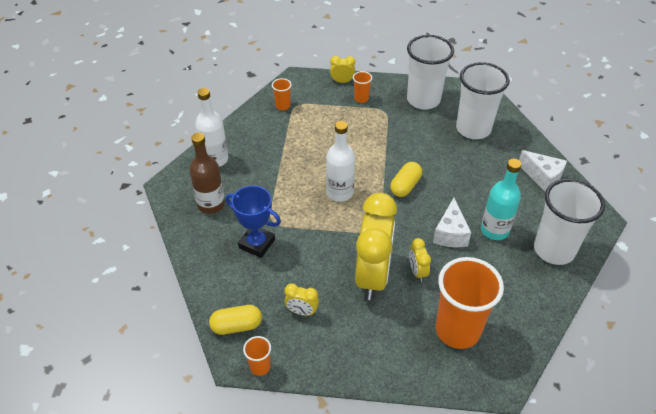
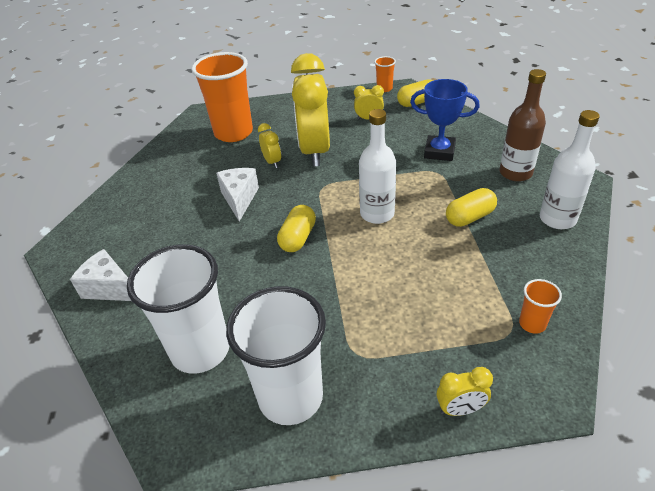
camera: 170 degrees right, 5 degrees down
(273, 174) = (469, 217): none -> yellow capsule
(361, 99) = (406, 373): orange cup -> none
(494, 230) = (189, 212): turquoise bottle -> none
(554, 250) = (126, 206): white cup -> none

